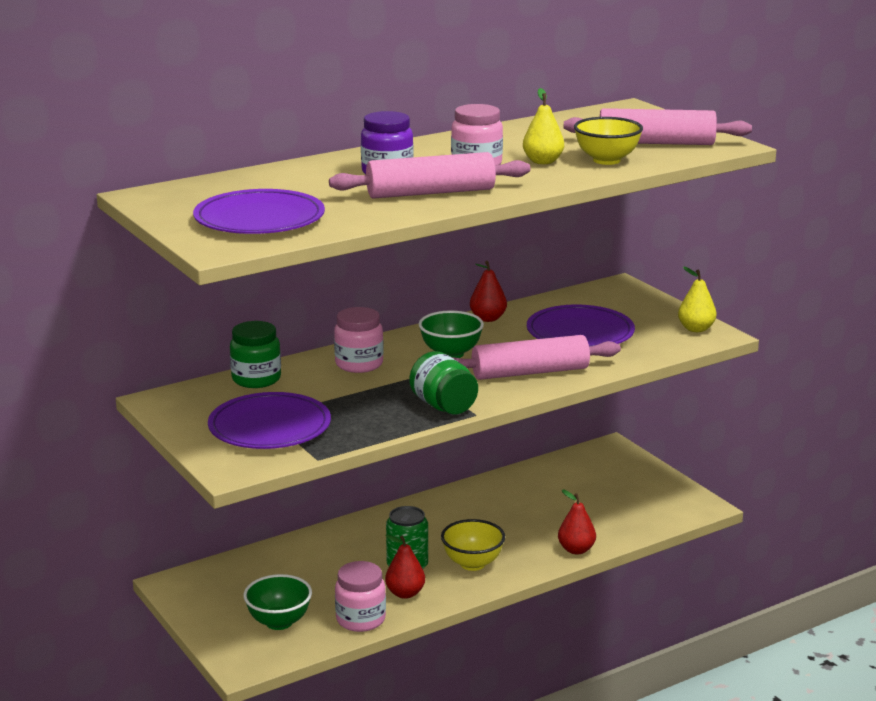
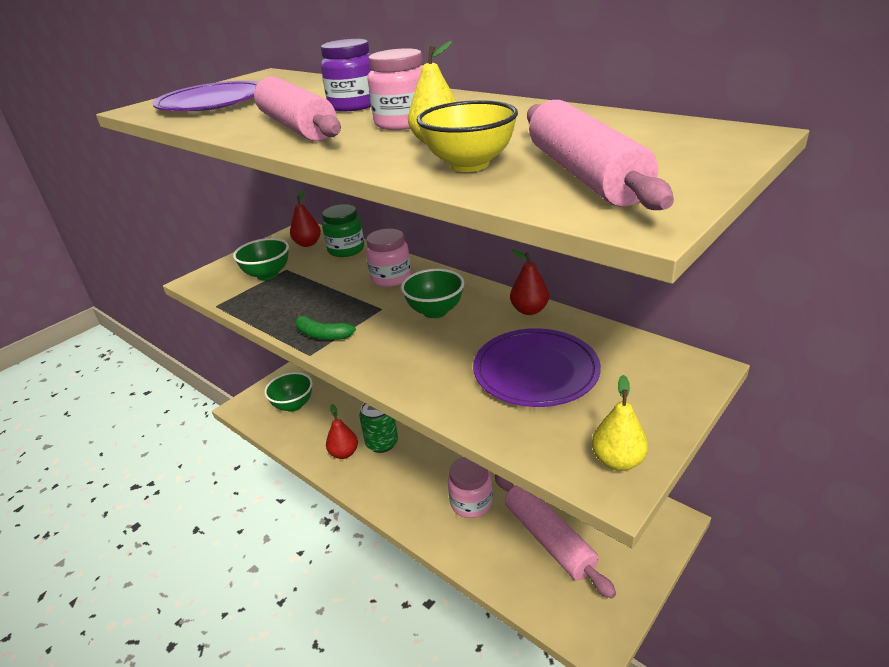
camera: 75 degrees right, 10 degrees up
(269, 427) = (267, 275): purple plate -> green bowl
(360, 619) = (303, 441): pink jar -> pink jar (471, 502)
(443, 406) = (322, 334): green jar -> green banana
(472, 563) = (400, 478): yellow bowl -> none
(530, 372) = (415, 362): pink rolling pin -> pink rolling pin (549, 538)
(576, 550) = (450, 543): red pear -> red pear (308, 244)

